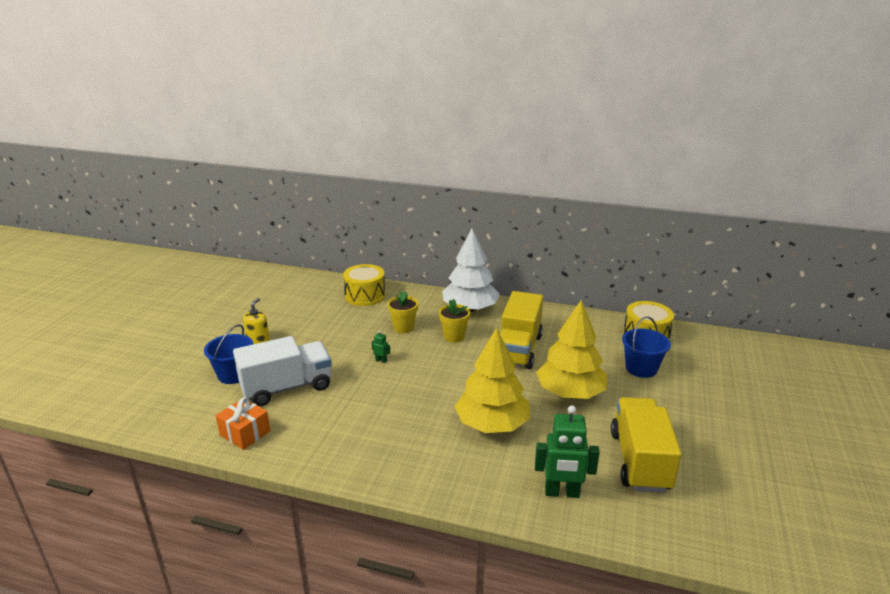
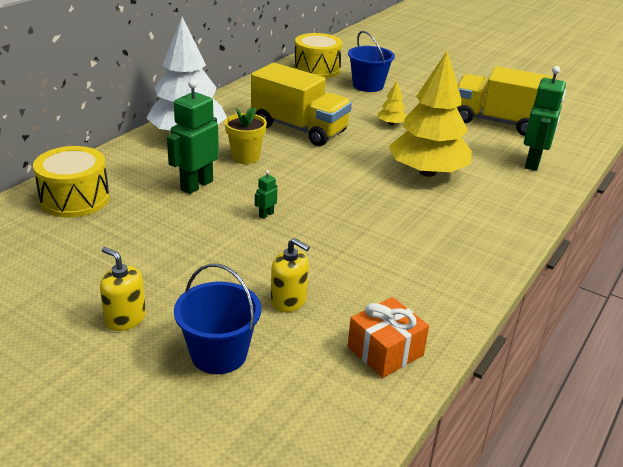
camera: 75 degrees left, 5 degrees up
(287, 388) = (288, 301): white truck -> yellow soap dispenser
(403, 328) = (196, 185): yellow flower pot -> green robot
(570, 393) = (391, 124): yellow tree -> yellow tree, size x0.41

